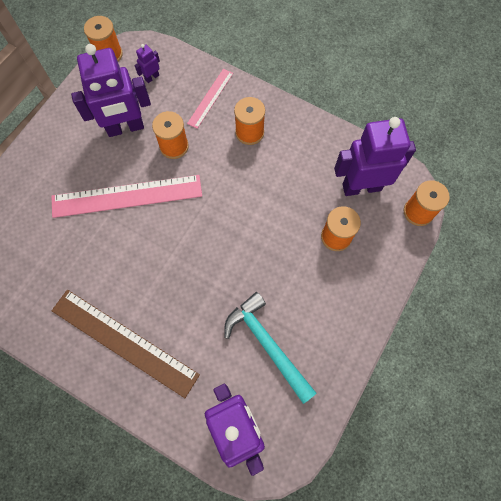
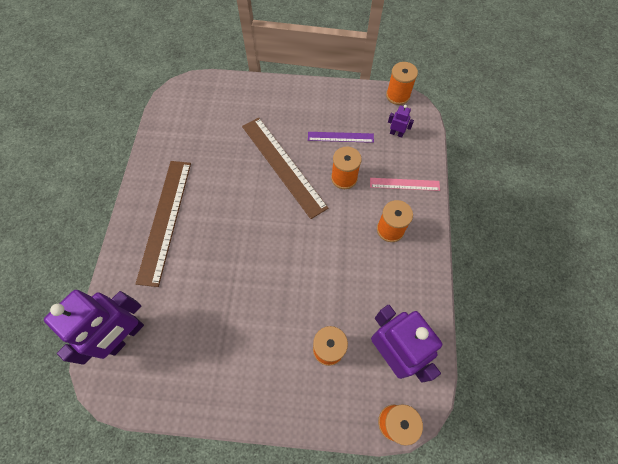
camera: 65 degrees right, 5 degrees down
(125, 128) = (340, 137): purple robot -> purple ruler
(127, 196) = (283, 166): pink ruler -> brown ruler
(267, 344) = (203, 330): turquoise hammer -> none

